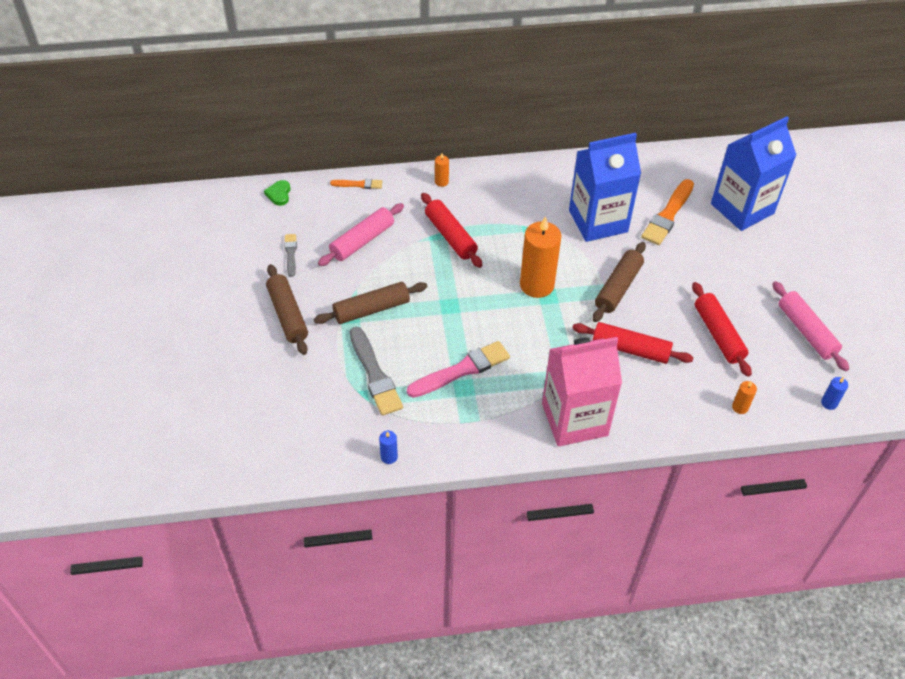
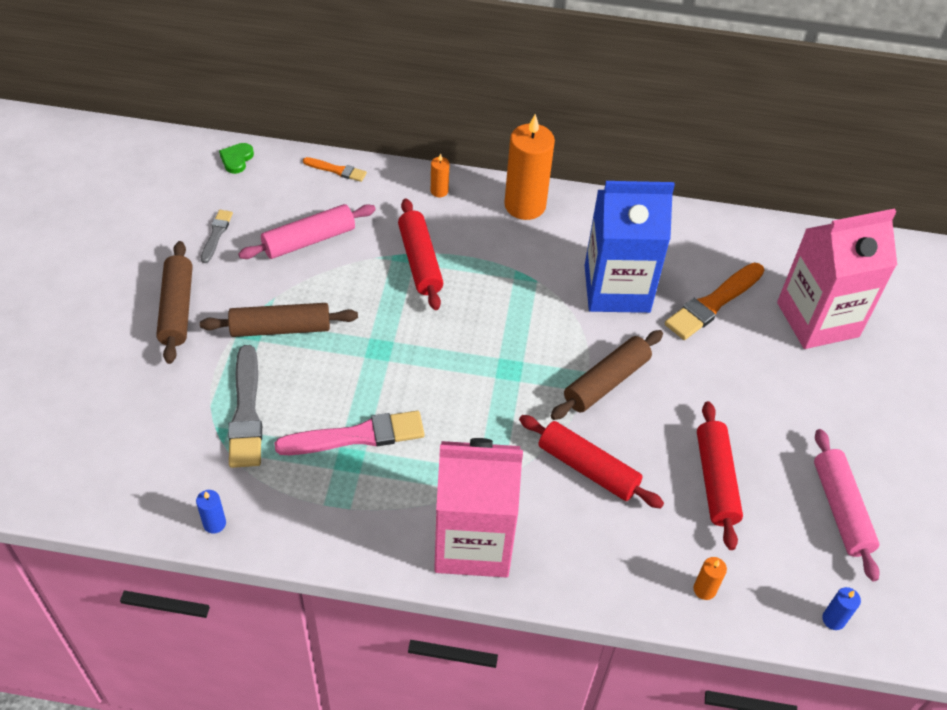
camera: 15 degrees right, 0 degrees up
(536, 285) = (501, 351): orange candle -> orange candle (525, 205)
(742, 208) = (817, 319): blue carton -> pink carton

